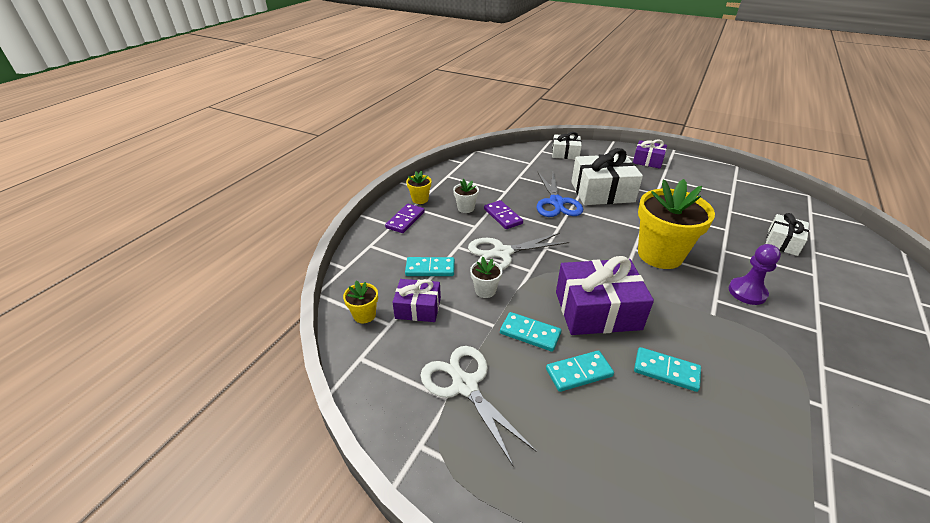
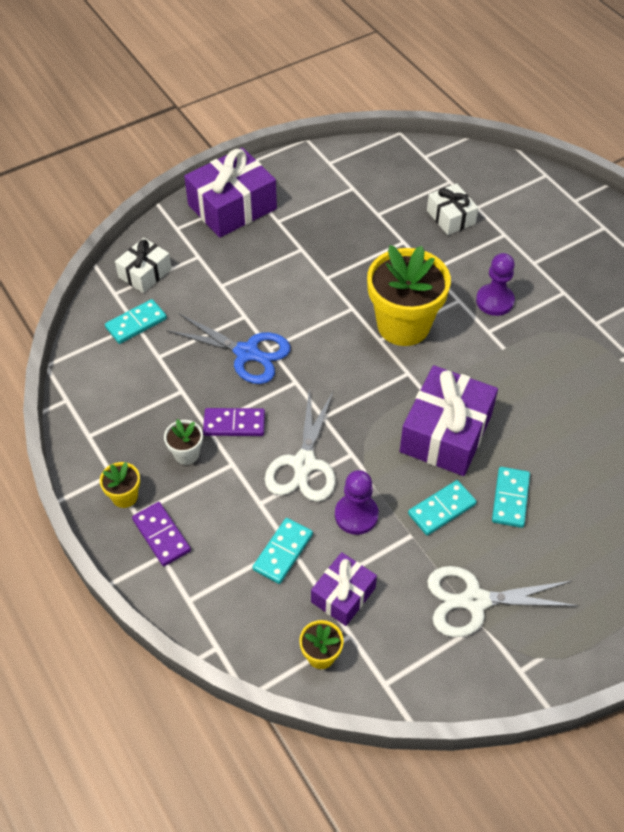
camera: 60 degrees left, 15 degrees up
(485, 290) = (356, 515): white flower pot -> purple pawn
(602, 192) = (260, 295): white gift -> none
(647, 161) = (232, 207): purple gift -> purple gift, size x1.76
(666, 371) = (544, 431): turquoise domino -> turquoise domino (136, 323)

